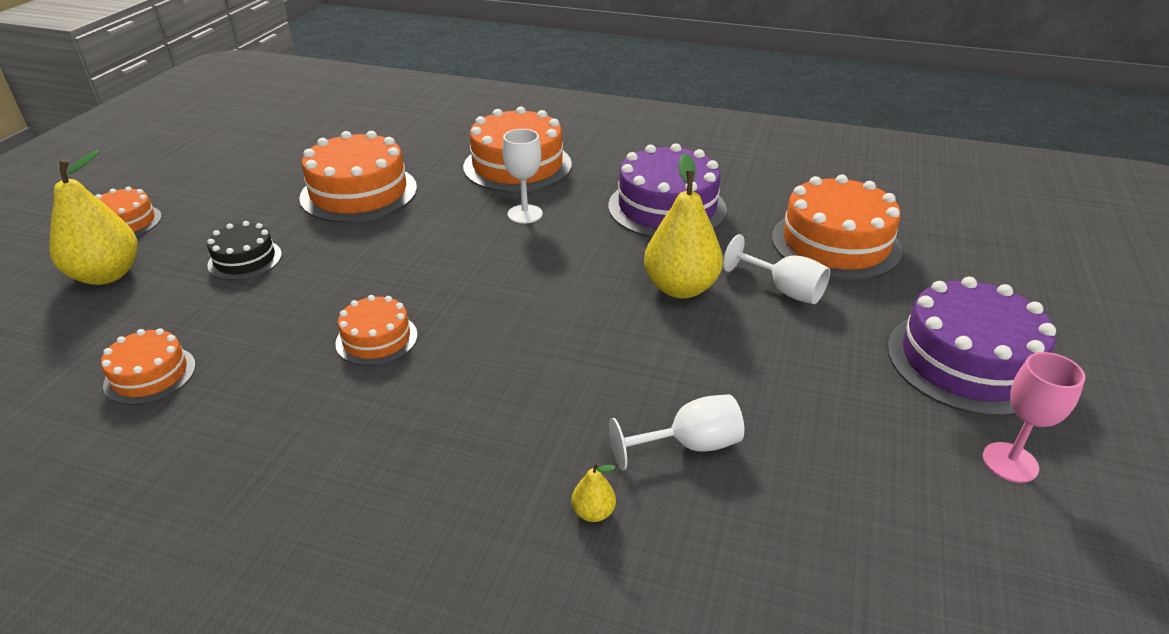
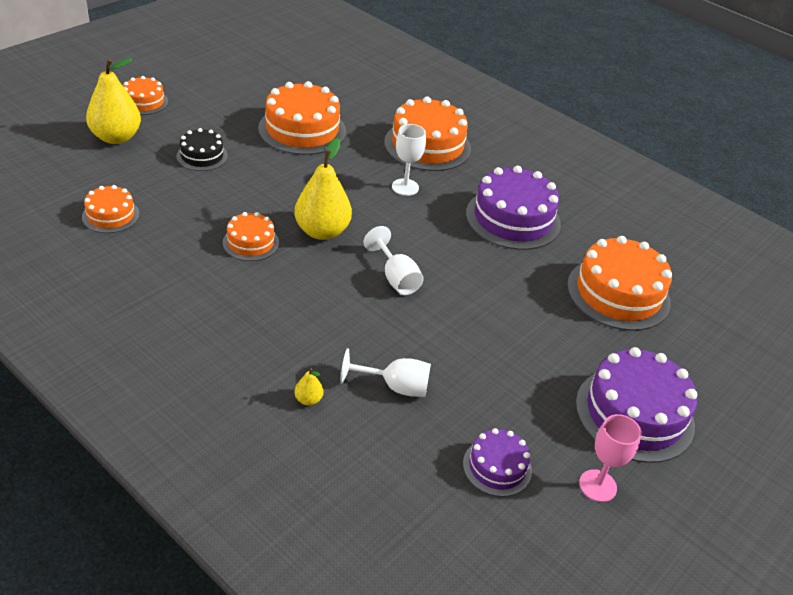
camera: 20 degrees right, 5 degrees up
(680, 288) = (473, 283): yellow pear -> yellow pear (322, 231)
(784, 290) = (547, 313): white goblet -> white goblet (396, 278)
(887, 493) = (497, 467): none -> purple cake

